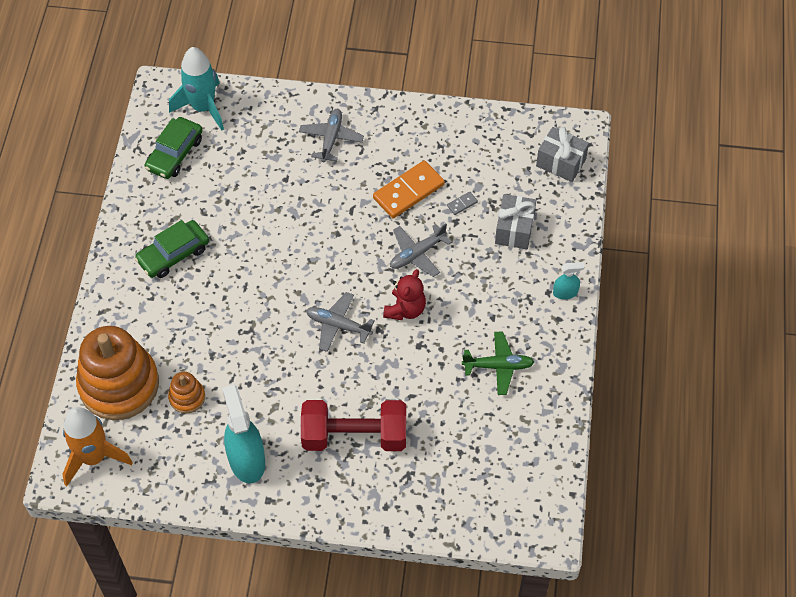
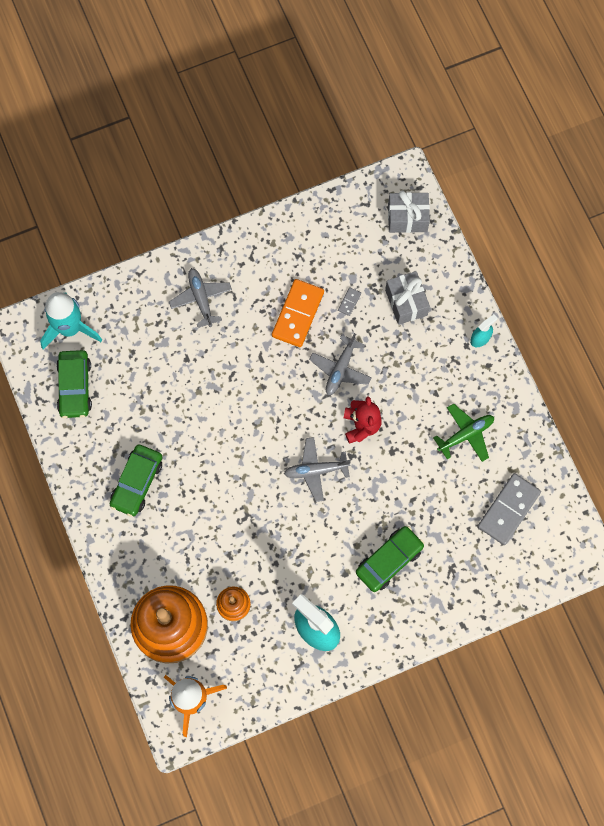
camera: 30 degrees left, 15 degrees up
(354, 436) = (389, 560): red dumbbell -> green car
(497, 452) = (508, 510): none -> grey domino

